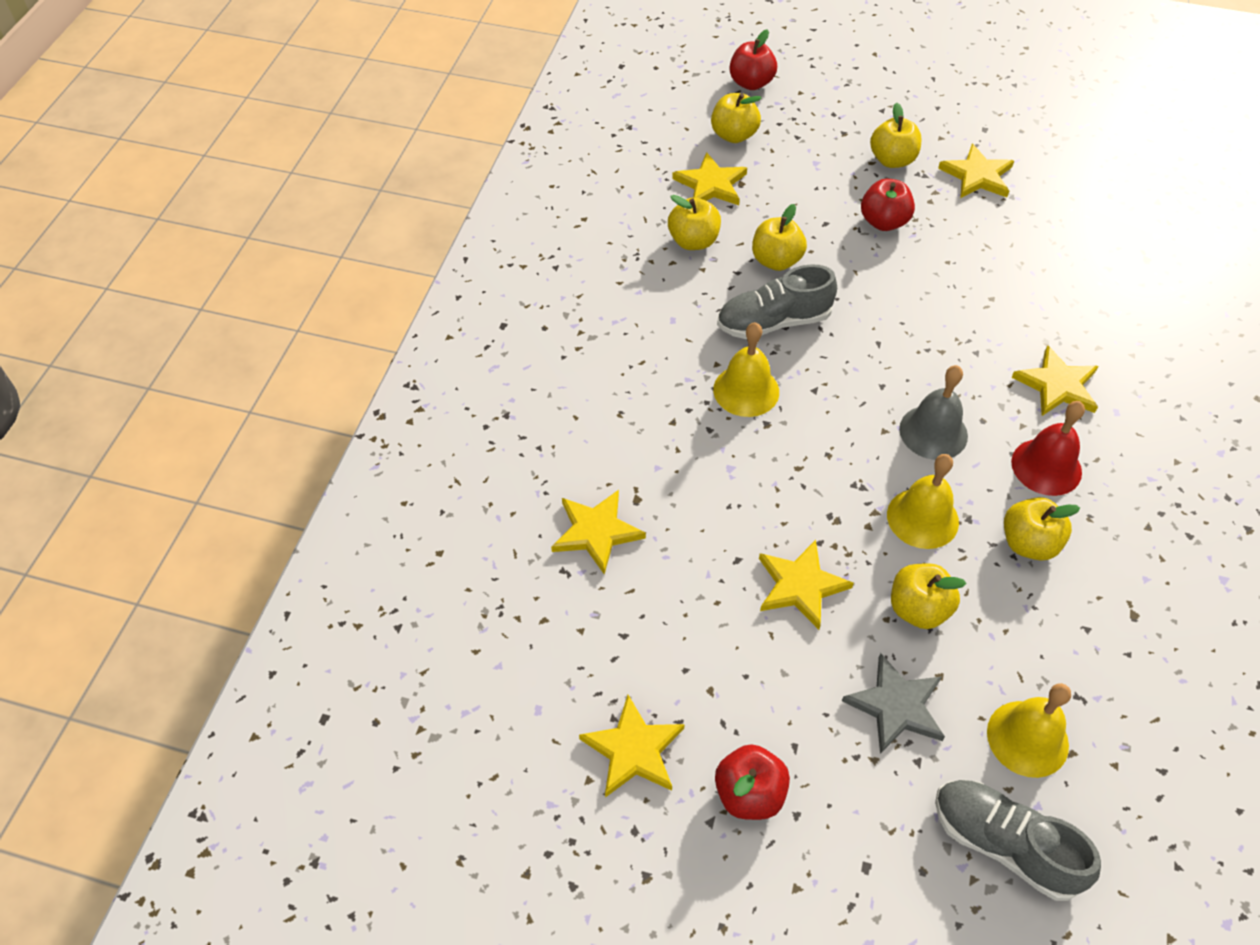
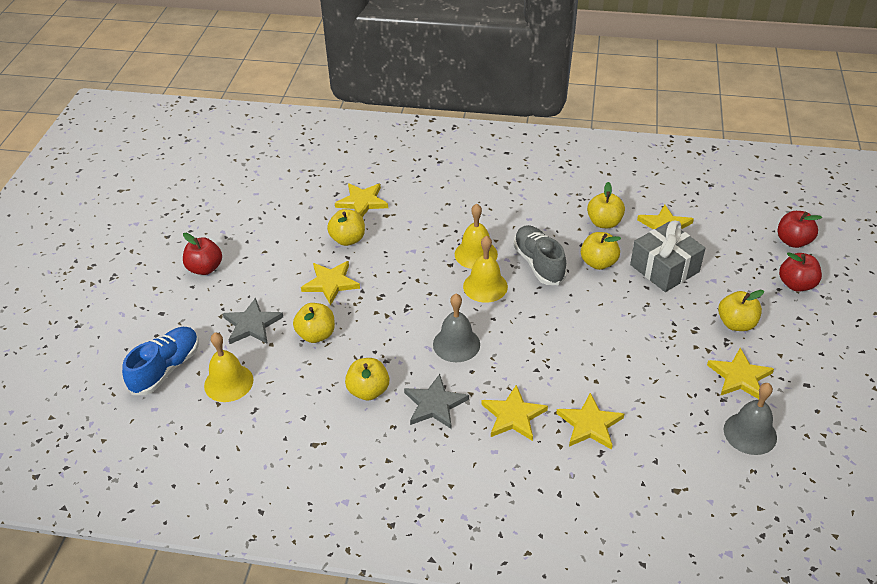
camera: 85 degrees right, 10 degrees down
(633, 750) = (232, 226): yellow star -> yellow star (590, 424)
(734, 135) = (725, 235): yellow apple -> yellow apple (348, 239)
(791, 200) = (664, 268): none -> grey gift
(883, 222) = (660, 318): red apple -> red apple (796, 284)
(922, 518) = (384, 337): yellow bell -> yellow bell (485, 286)
(1004, 844) = (166, 369): grey shoe -> blue shoe
(1046, 467) = (434, 404): red bell -> grey star
(1059, 186) = (750, 433): none -> grey bell

